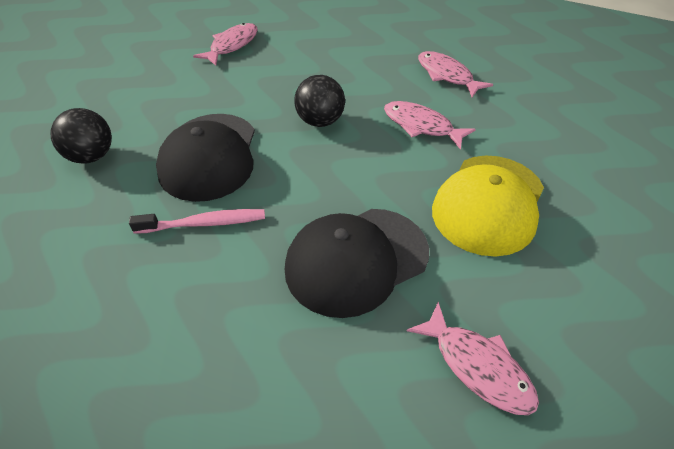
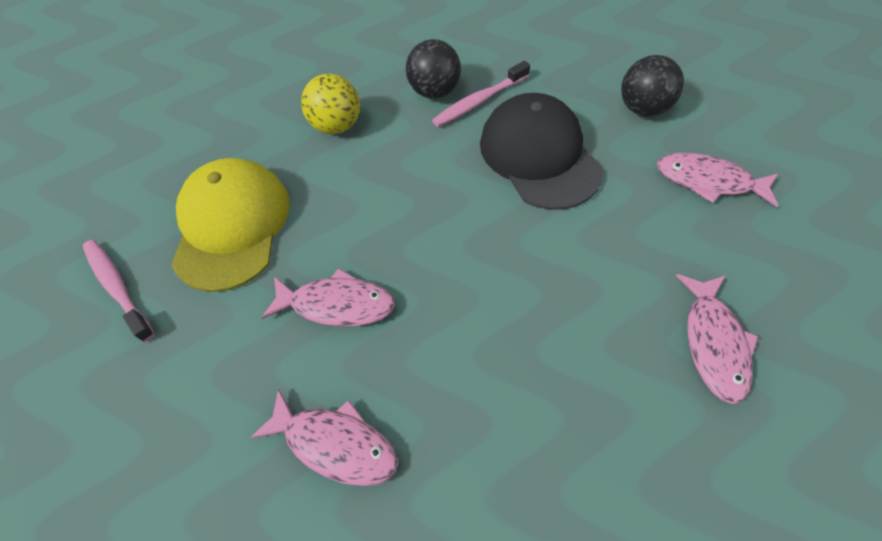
camera: 155 degrees right, 10 degrees up
(320, 121) = (464, 252): black ball -> black ball (434, 91)
(356, 260) = (337, 126): black cap -> yellow ball
(477, 366) = (224, 99): pink fish -> pink fish (708, 181)
(590, 194) = (118, 287): none -> pink toothbrush

